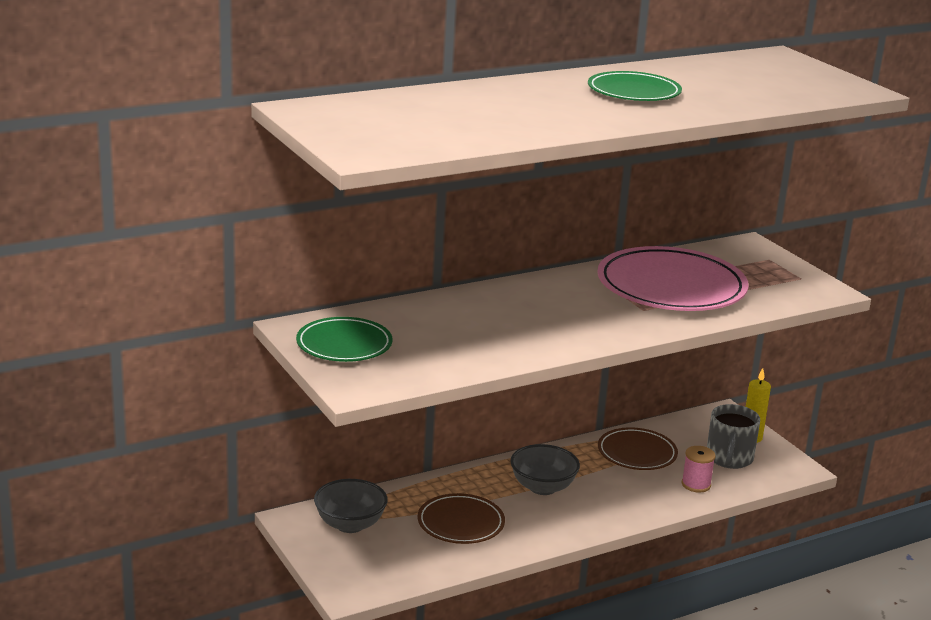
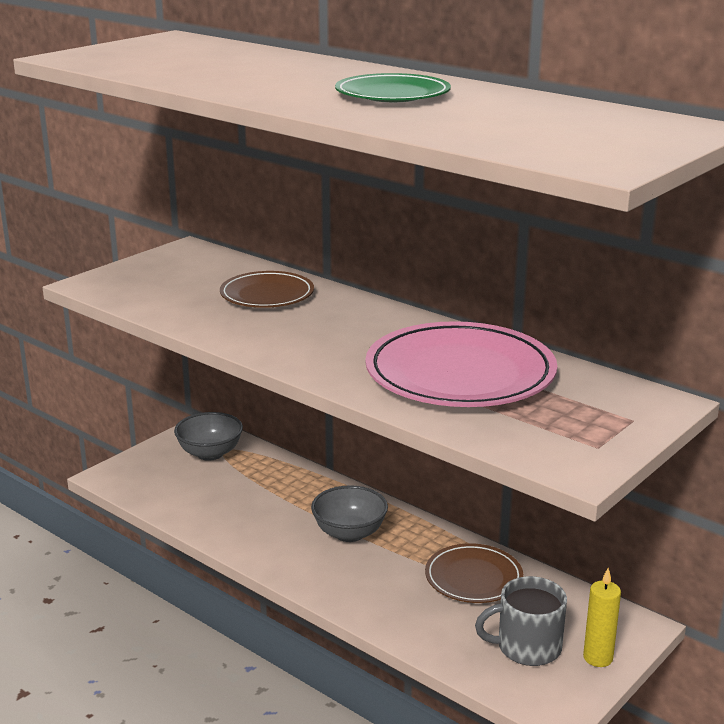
camera: 70 degrees right, 0 degrees up
(344, 345) = (170, 267): green plate -> none
(460, 523) = (249, 503): brown plate -> brown plate (267, 295)
(696, 484) = (441, 631): pink spool -> none

